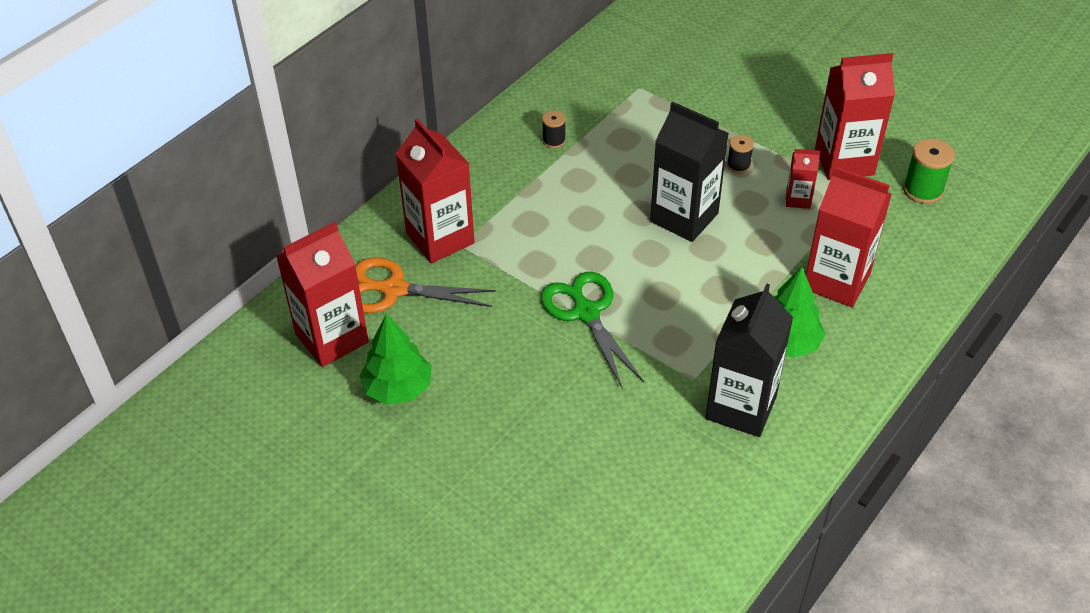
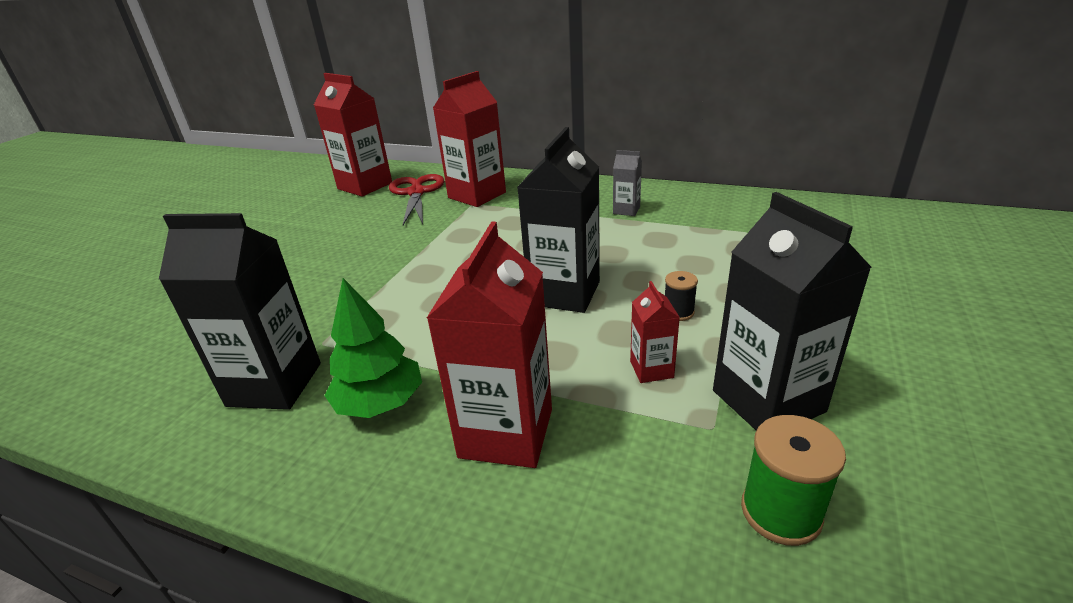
camera: 75 degrees right, 15 degrees down
(394, 289) = (416, 193): orange scissors -> red scissors
(398, 388) = (316, 214): green tree -> none
(554, 141) = (626, 210): black spool -> grey carton
(586, 313) = (407, 268): green scissors -> none
(844, 161) = (768, 401): red carton -> black carton

